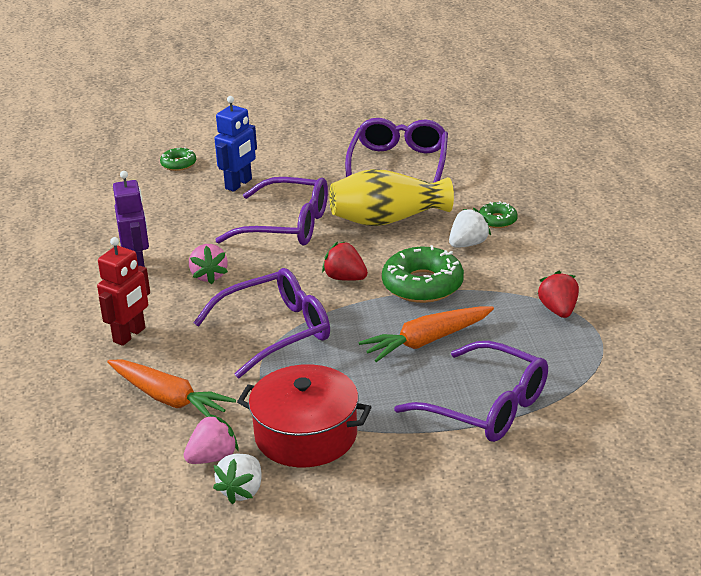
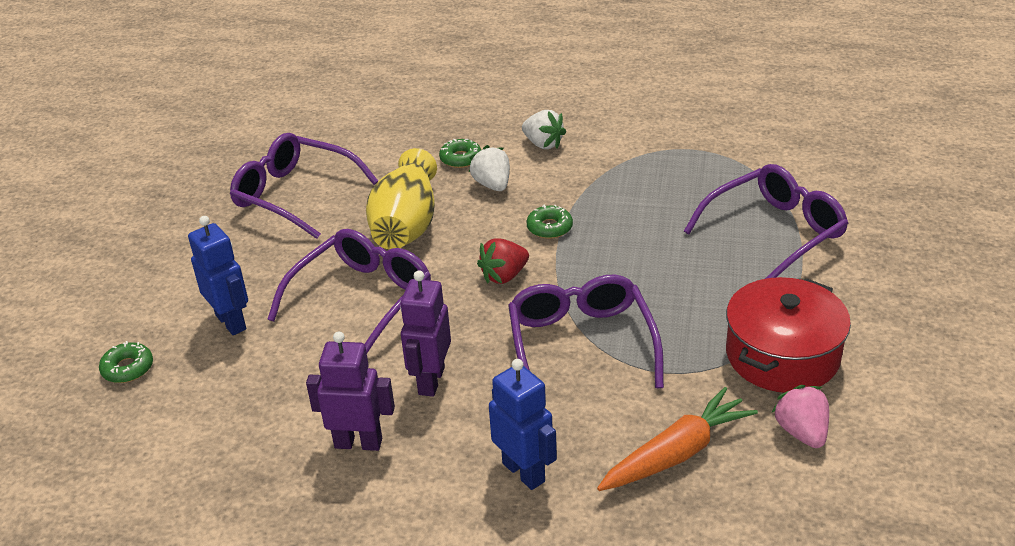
camera: 70 degrees left, 5 degrees up
(130, 335) = (524, 472): red robot -> blue robot
(209, 276) = (430, 381): pink strawberry -> purple robot
(242, 491) = (865, 418): white strawberry -> white strawberry (543, 144)
(422, 285) = (549, 227): green donut -> green donut, size x0.52
(426, 341) = (652, 245): orange carrot -> none
(558, 310) = (639, 160): red strawberry -> none

